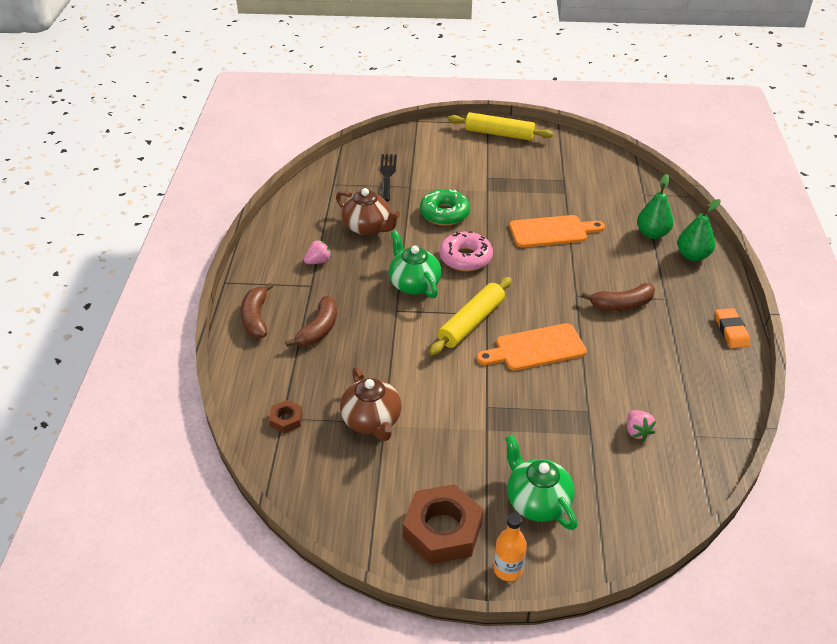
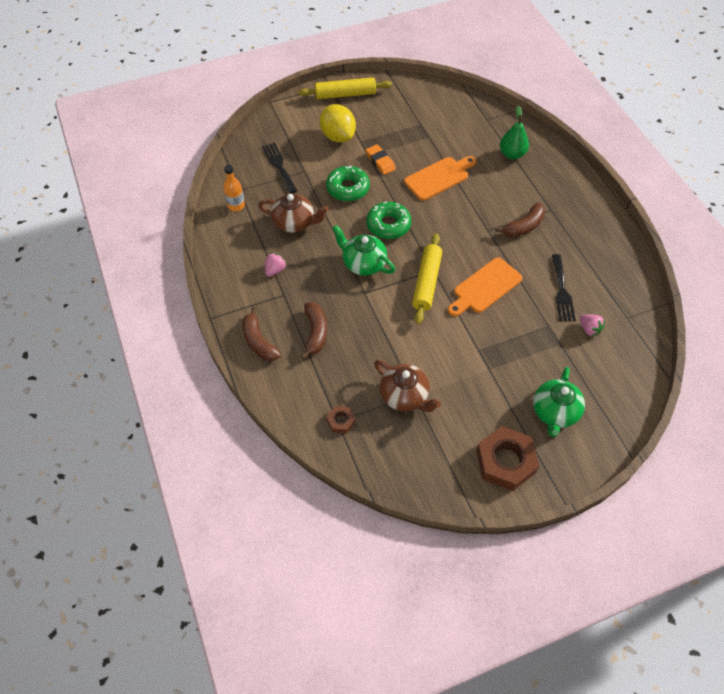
camera: 25 degrees left, 15 degrees up
(465, 258) = (388, 225): pink donut -> green donut
(466, 166) = (338, 136): none -> yellow lemon
(508, 569) = (564, 472): orange bottle -> orange bottle (236, 205)
(537, 502) = (554, 412): green teapot -> green teapot turned 105 degrees counterclockwise
(627, 382) = (562, 291): none -> black fork
(692, 256) = (550, 164): green pear -> none
(731, 331) = (607, 221): orange eraser -> orange eraser (380, 161)

